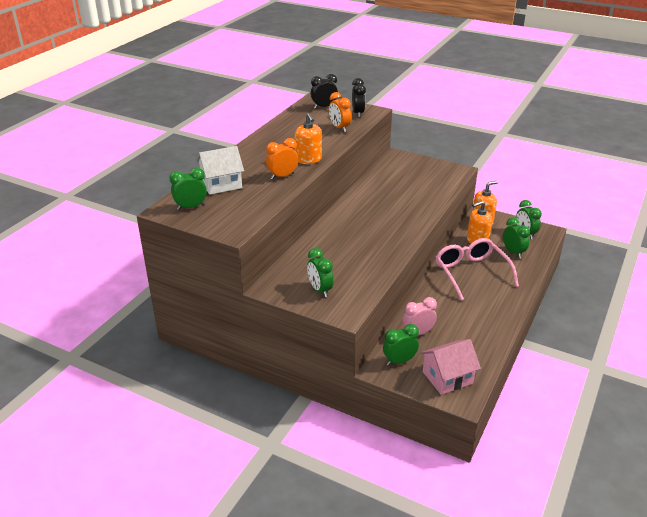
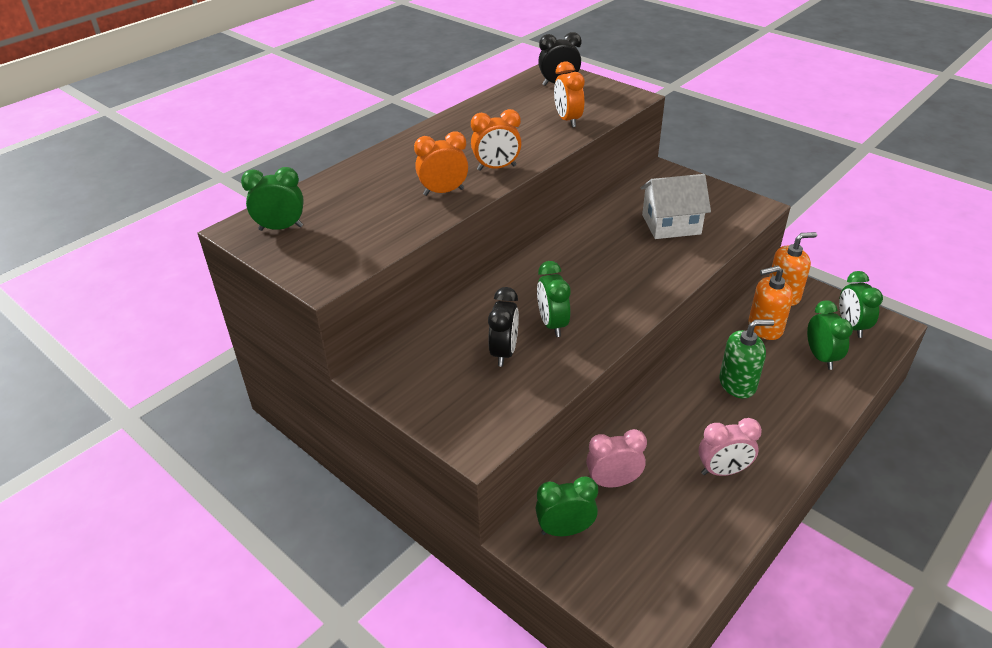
camera: 15 degrees right, 5 degrees up
(221, 184) = (345, 194): white house -> white house (671, 224)
(308, 159) = (496, 168): orange soap dispenser -> orange clock
(320, 290) = (452, 391): green clock -> green clock (552, 324)
(358, 113) = (607, 99): black clock -> black clock (504, 352)
(447, 377) = (637, 578): pink house -> none
(471, 273) = (737, 384): pink glasses -> green soap dispenser
(477, 318) = (723, 471): none -> pink clock

